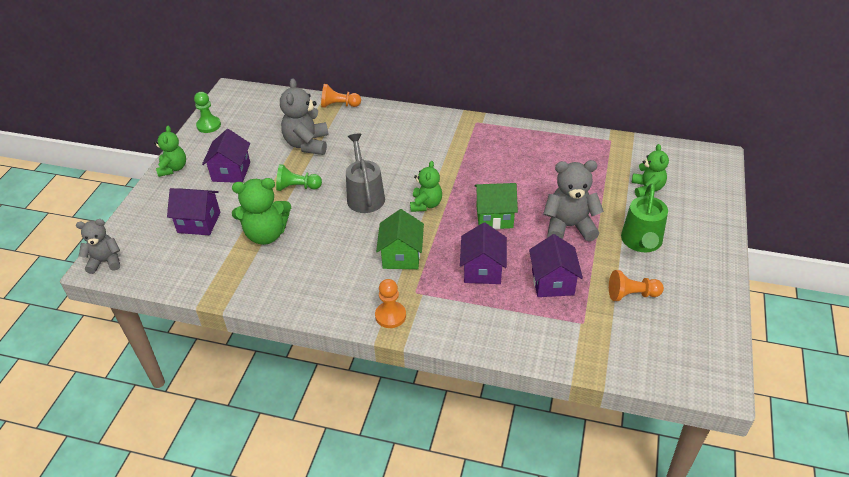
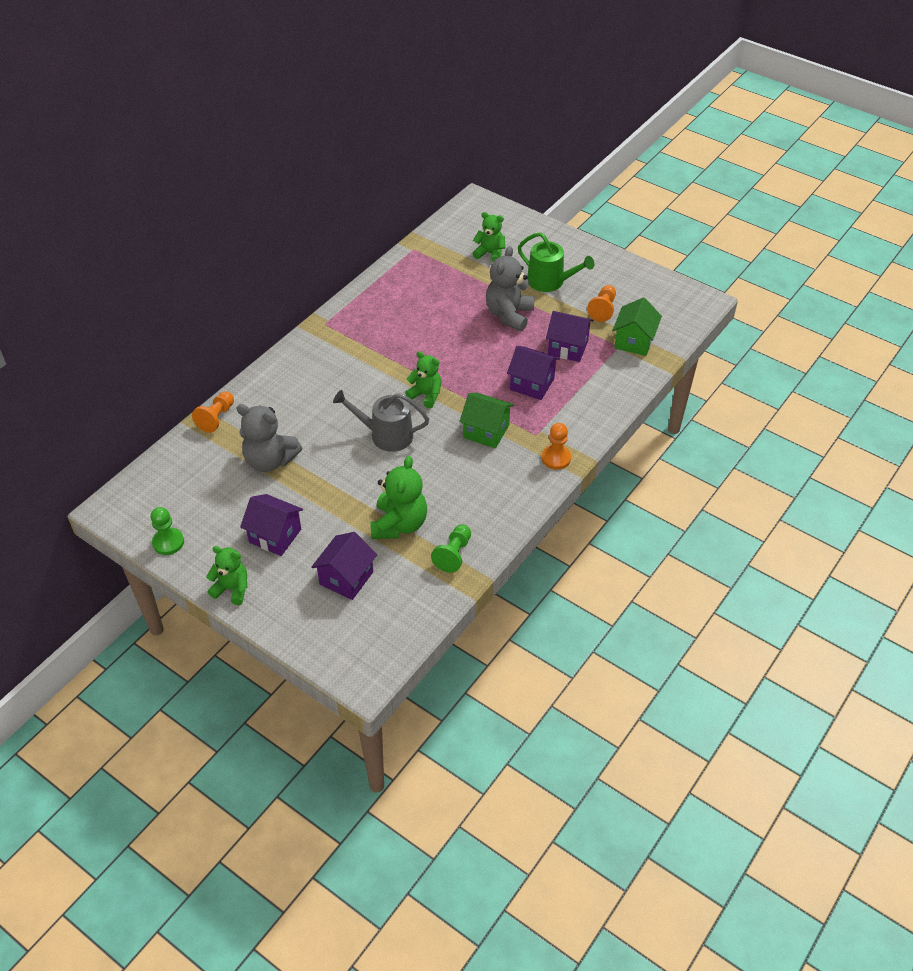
camera: 70 degrees left, 5 degrees up
(105, 261) = (363, 672): grey teddy bear -> none
(297, 187) = (339, 484): green pawn -> green pawn (453, 554)
(494, 217) = (470, 355): green house -> green house (634, 341)

